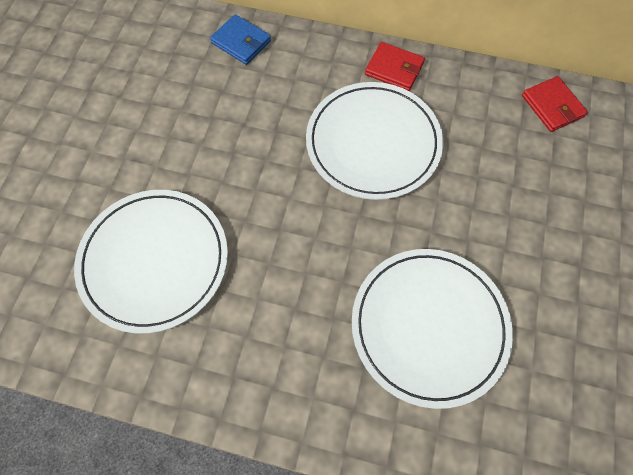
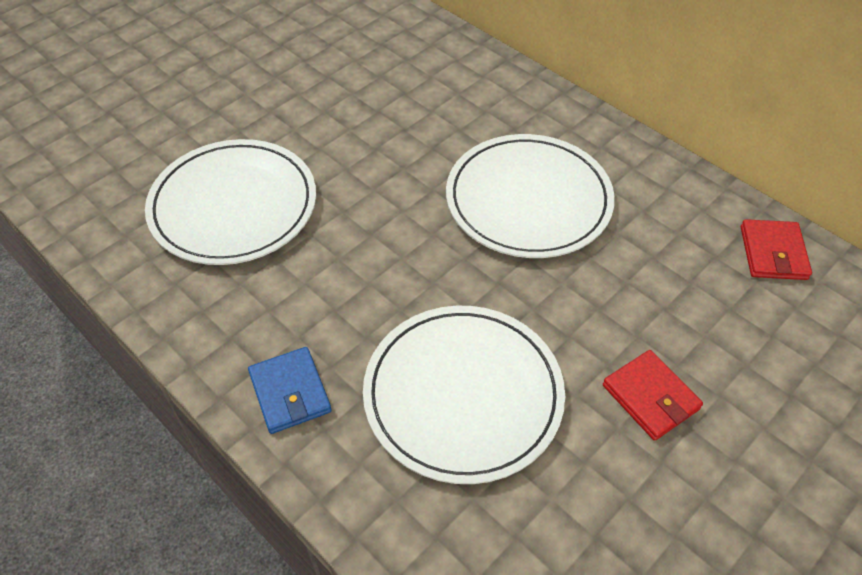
camera: 30 degrees right, 15 degrees down
(241, 42) = (455, 59): blue wallet -> blue wallet (290, 392)
(394, 69) = (603, 143): red wallet -> red wallet (650, 397)

